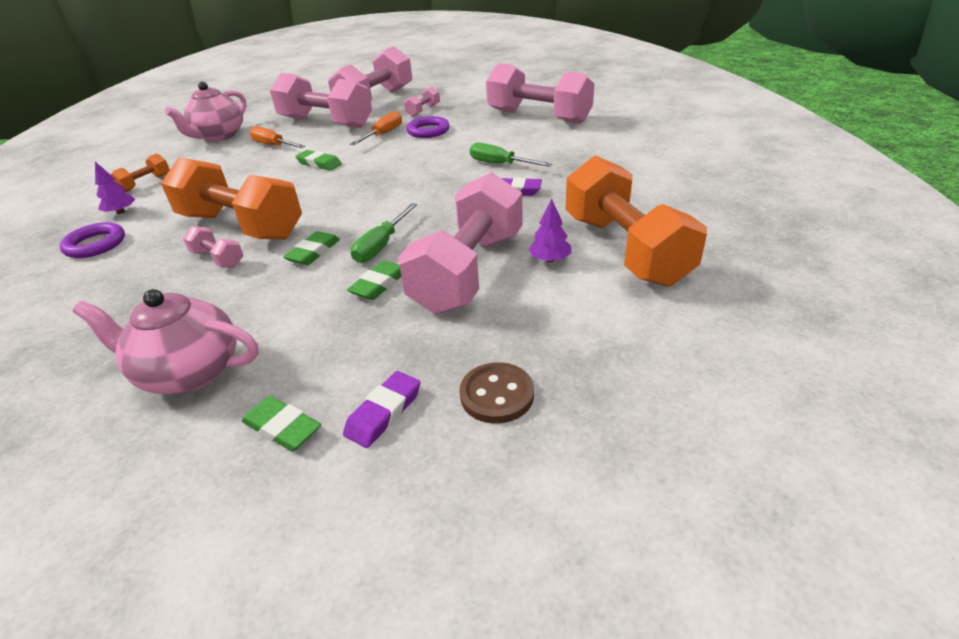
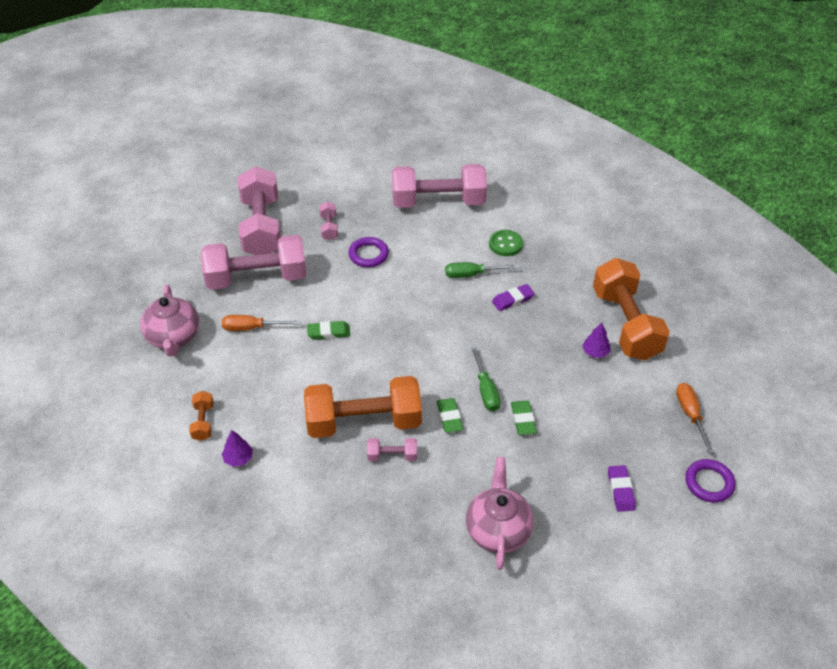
camera: 40 degrees left, 10 degrees up
(95, 244) = (275, 494): purple ring -> purple ring (709, 483)
(189, 372) = (498, 530): pink teapot -> pink teapot turned 120 degrees clockwise
(282, 427) = (586, 525): green eraser -> none
(383, 134) = (334, 274): orange screwdriver -> orange screwdriver (690, 415)
(469, 271) = (561, 383): pink dumbbell -> none
(497, 395) = (657, 452): brown button -> none
(565, 154) = (505, 244): none -> green button
(624, 249) = (625, 324): orange dumbbell -> orange dumbbell turned 45 degrees clockwise

